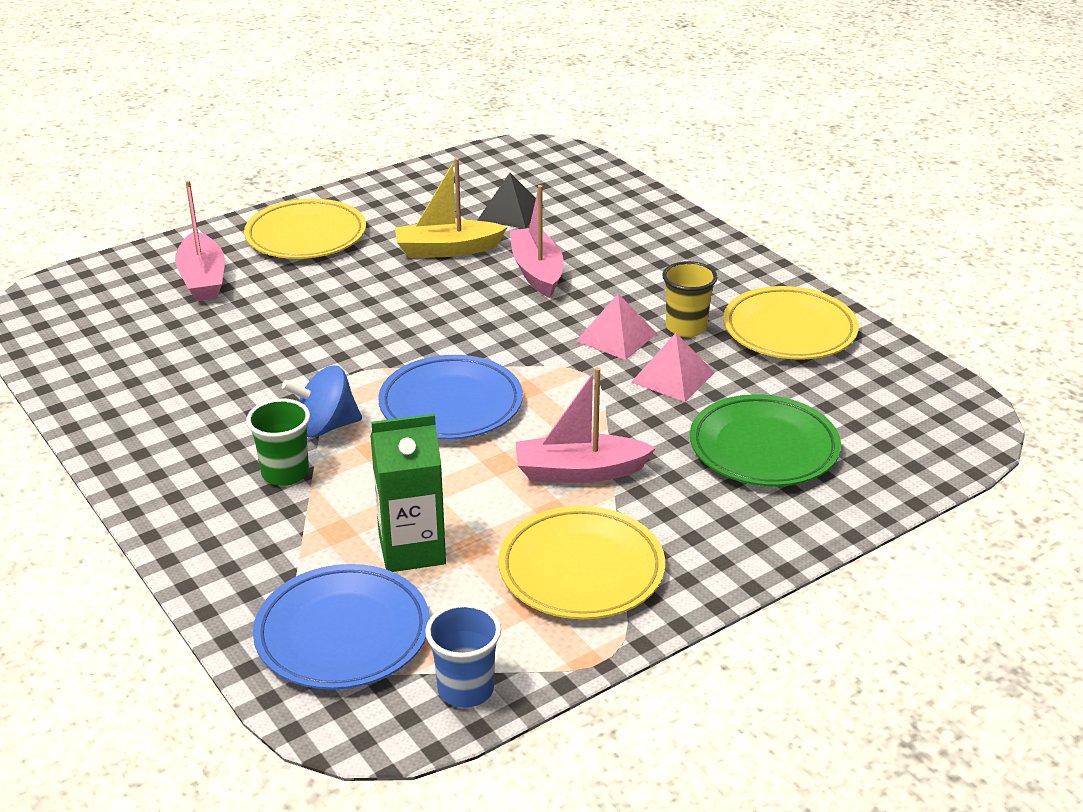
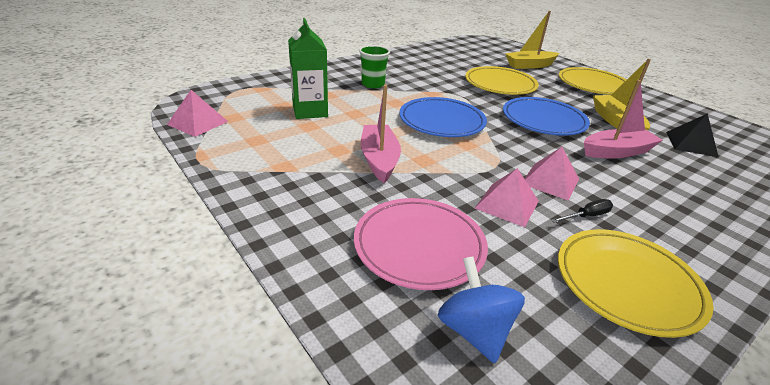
camera: 85 degrees right, 0 degrees up
(203, 279) = (530, 65): pink boat -> yellow boat
(326, 427) = (412, 92): blue spinning top -> blue spinning top (474, 330)
(342, 633) = (252, 97): blue plate -> blue plate (543, 120)
(465, 689) = (198, 123): blue cup -> pink pyramid
(581, 569) = (281, 157): yellow plate -> yellow plate (500, 85)
(686, 327) = (586, 216): yellow cup -> black screwdriver
(763, 448) = (419, 246): green plate -> pink plate

